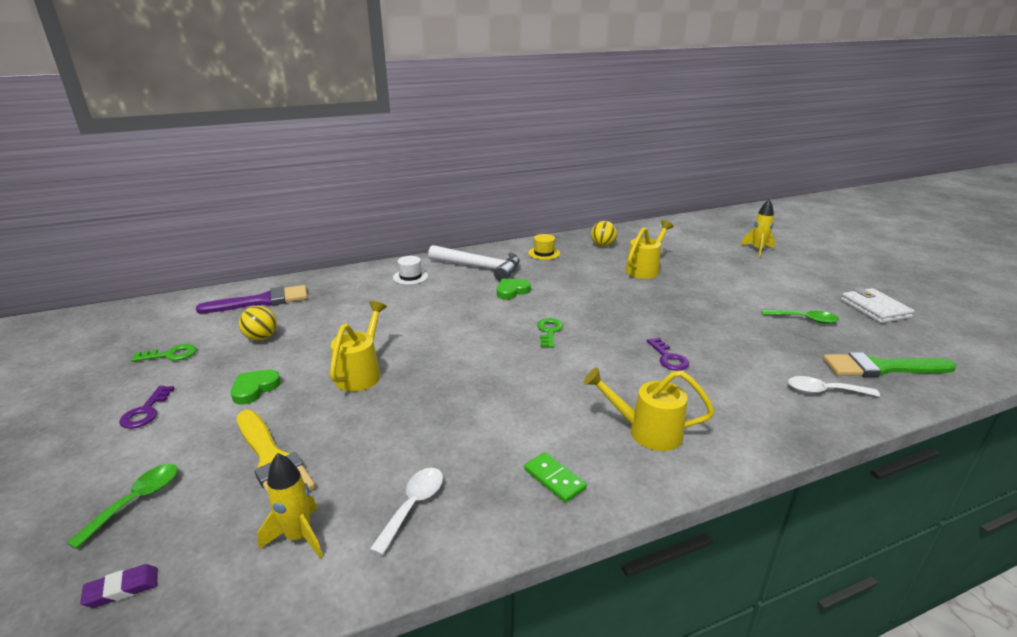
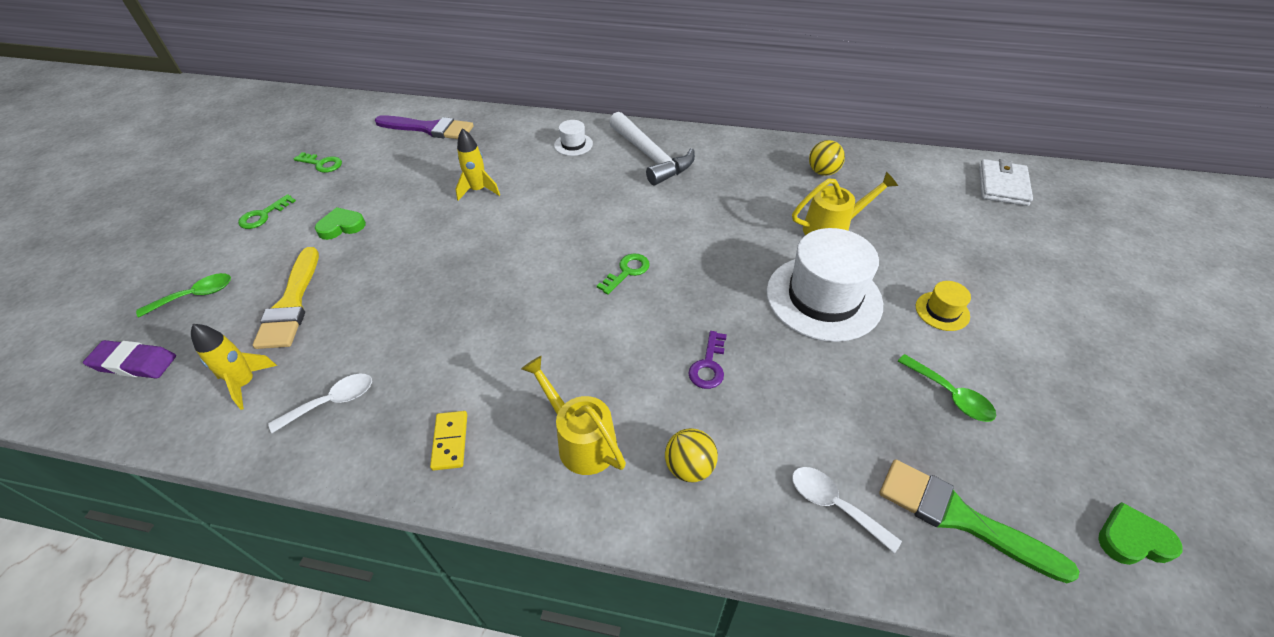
camera: 35 degrees right, 20 degrees up
(122, 589) = (134, 363): purple eraser -> purple eraser, size x1.60
(146, 411) = (263, 215): purple key -> green key
(261, 338) = (393, 172): yellow ball -> yellow ball (689, 467)
(361, 373) = (424, 246): yellow watering can -> none
(512, 291) = (648, 202): green heart -> green heart (1132, 539)
(544, 253) = (740, 160): yellow hat -> yellow hat (942, 311)
(554, 479) = (450, 441): green domino -> yellow domino
(685, 301) = (823, 297): none -> white hat
(757, 250) = (1034, 256): yellow rocket -> yellow rocket (478, 190)
(874, 309) = (1087, 429): white wallet -> white wallet (1002, 186)

